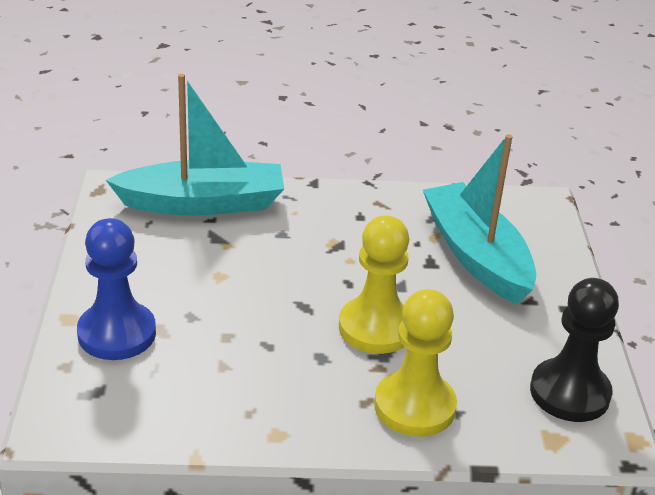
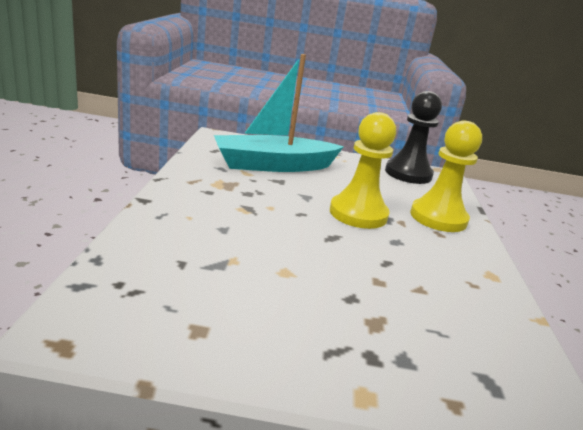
camera: 85 degrees left, 10 degrees down
(117, 333) = (389, 354): blue pawn -> none
(203, 203) = (148, 263): turquoise boat -> none

